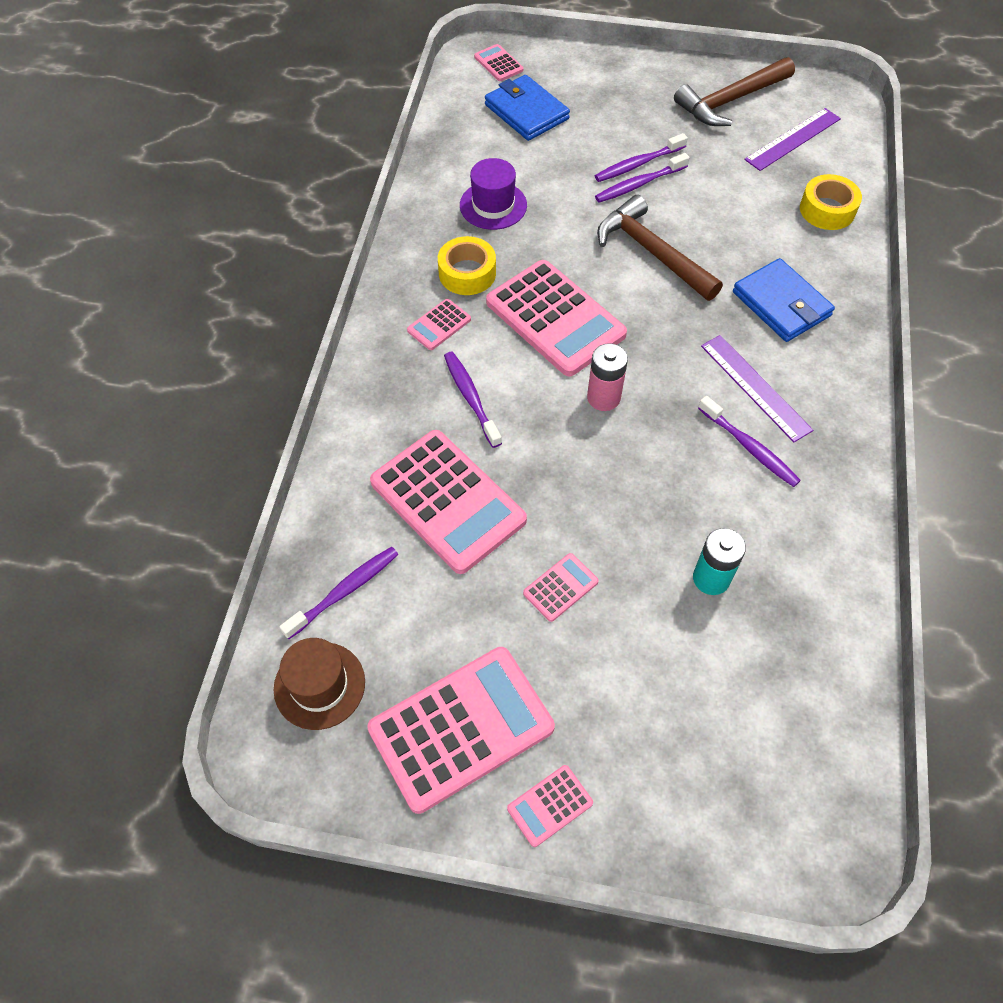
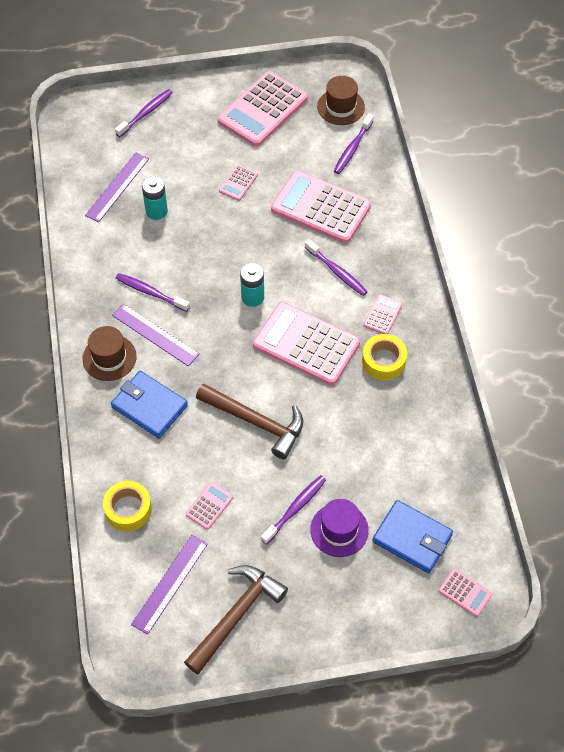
camera: 160 degrees right, 0 degrees up
(493, 205) = (393, 427): purple hat -> purple hat (339, 530)
(550, 805) = (208, 94): pink calculator -> pink calculator (209, 506)
(603, 398) = (252, 297): pink battery -> turquoise battery
(639, 184) = (287, 487): purple toothbrush -> purple toothbrush (145, 113)
(769, 647) = (117, 187): none -> purple ruler
(825, 376) = (109, 357): none -> brown hat

